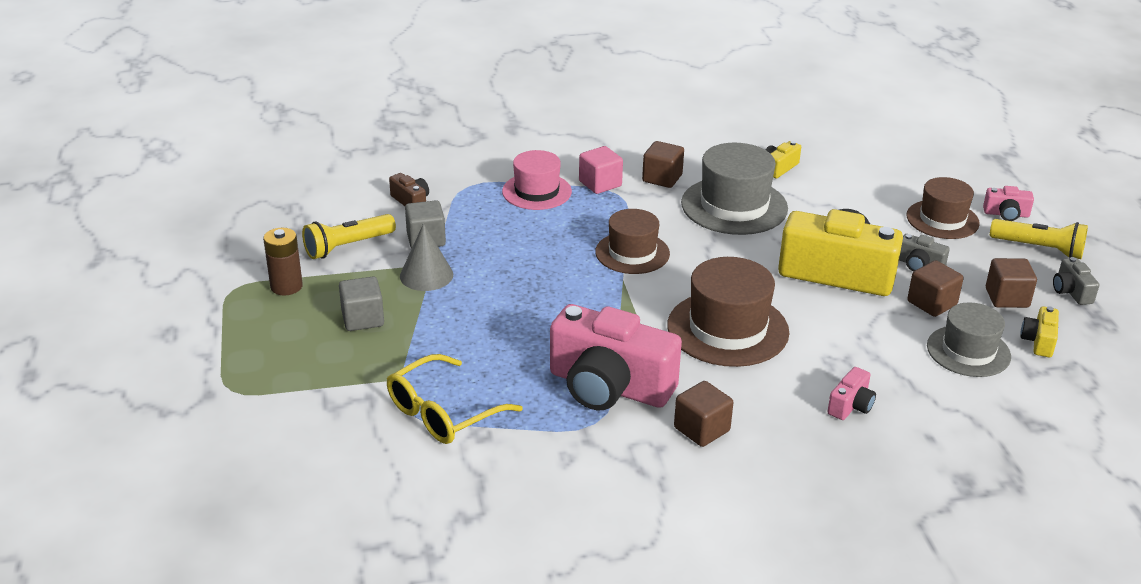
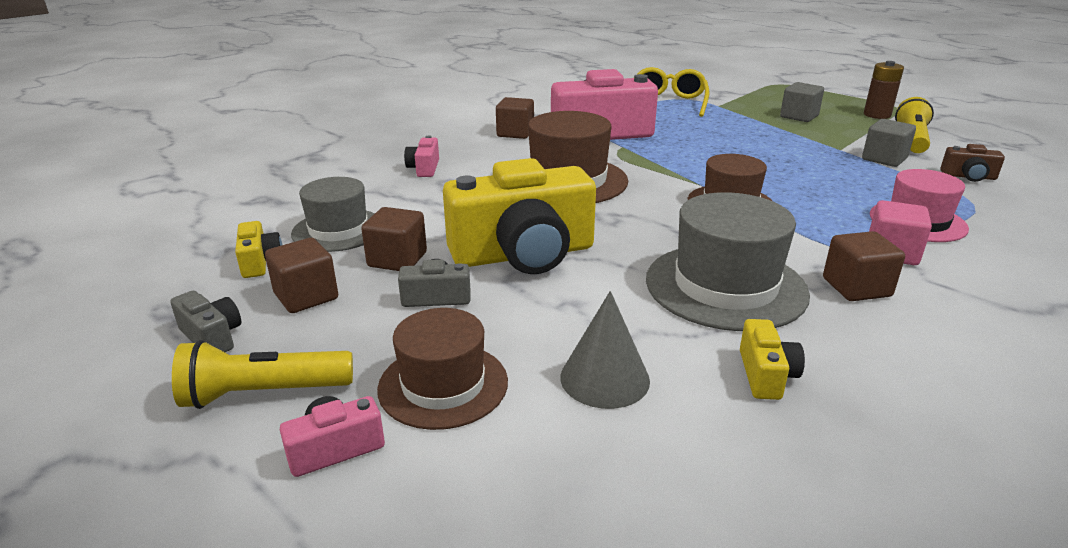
camera: 145 degrees right, 5 degrees down
(426, 275) = (825, 143): grey cone -> grey cone (604, 378)

